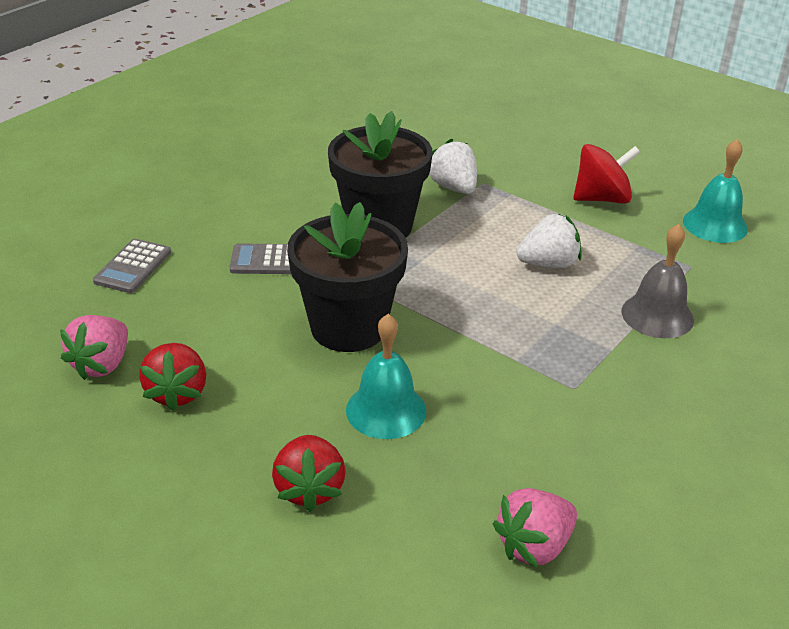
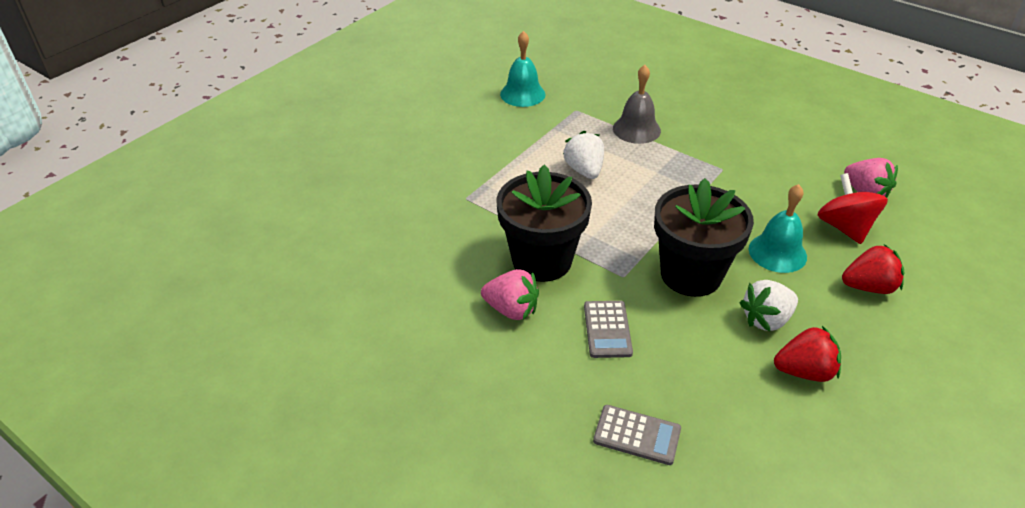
camera: 90 degrees left, 5 degrees up
(102, 364) = (789, 431): pink strawberry -> pink strawberry (511, 309)
(453, 187) = (474, 215): white strawberry -> white strawberry (766, 319)
(601, 198) = (489, 139): red spinning top -> red spinning top (844, 227)

